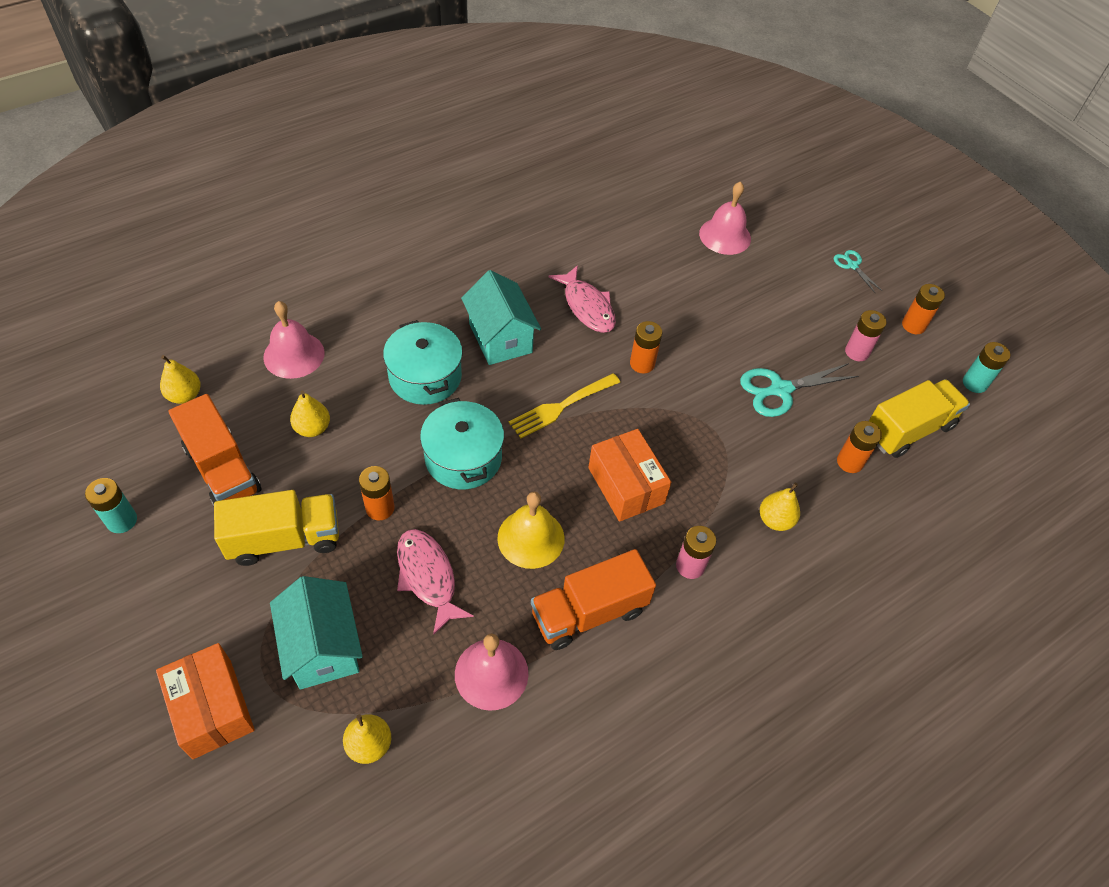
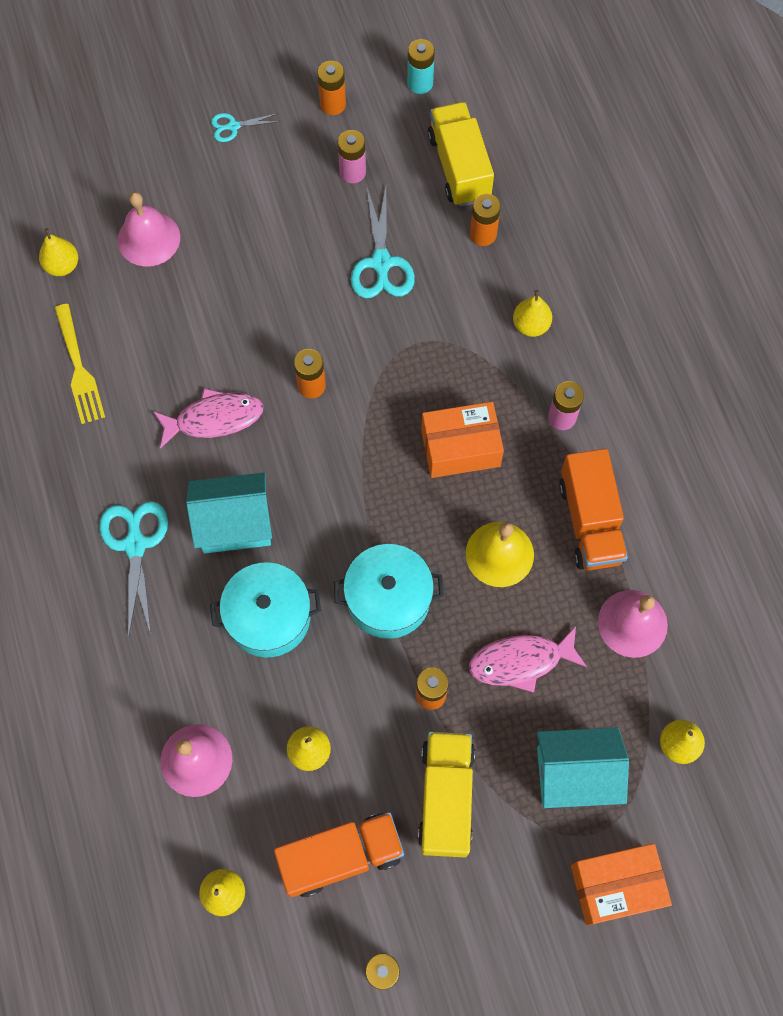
camera: 70 degrees left, 15 degrees up
(464, 281) = (135, 545): none -> turquoise scissors
(562, 406) = (346, 483): yellow fork -> yellow fork (78, 368)
(677, 193) = (62, 266): none -> yellow pear

